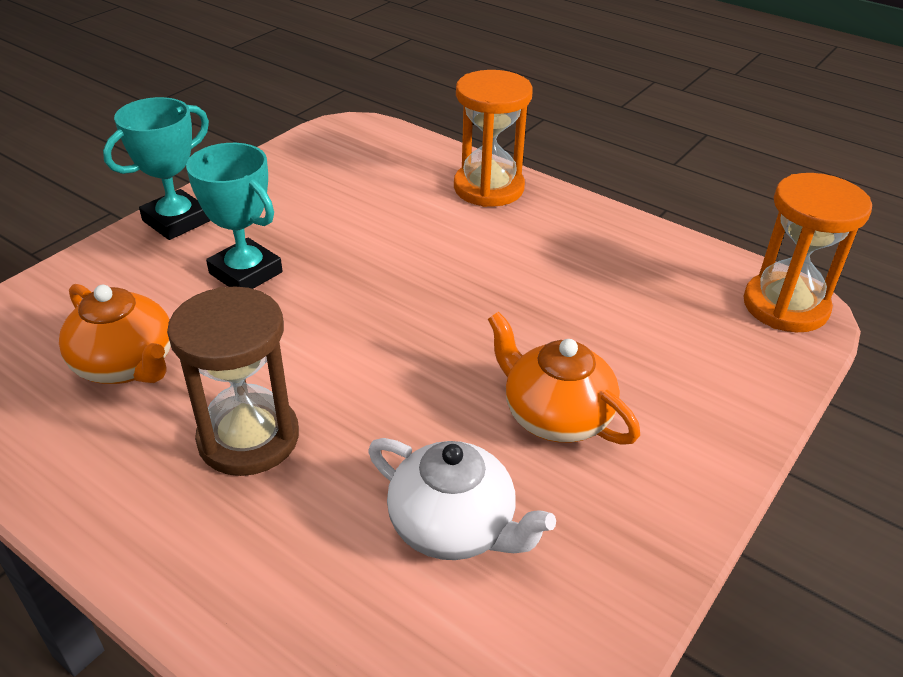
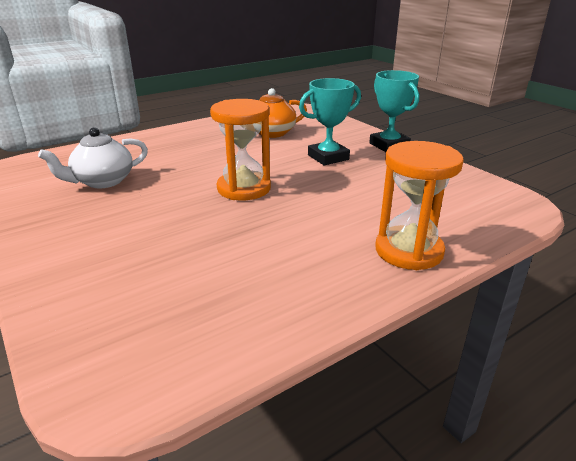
camera: 110 degrees right, 10 degrees down
(248, 438) = (202, 150): brown hourglass -> none
(555, 416) = (133, 219): orange teapot -> none
(785, 306) = (120, 380): orange hourglass -> orange hourglass (244, 188)

